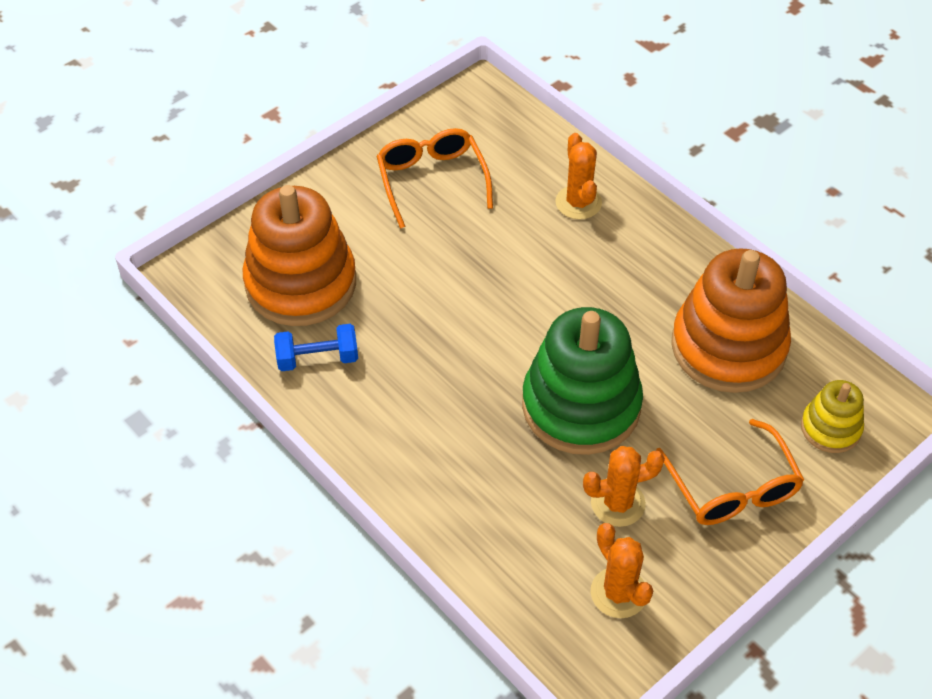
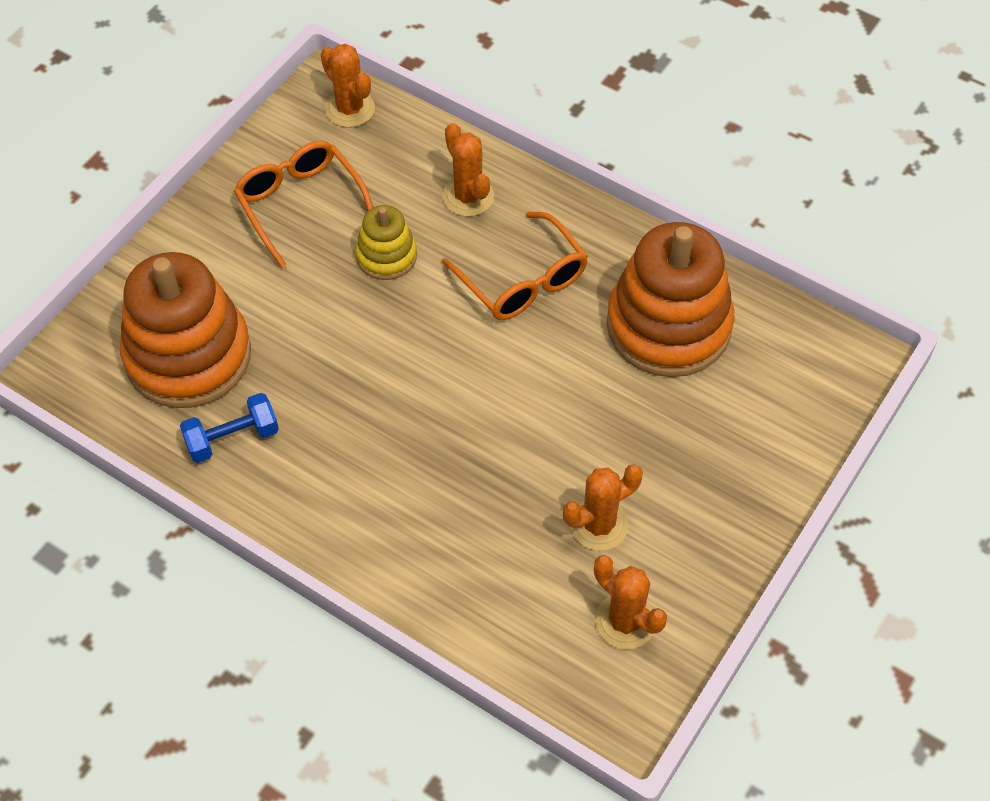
camera: 15 degrees left, 5 degrees up
(496, 112) = (350, 109): none -> orange cactus
(581, 406) = (532, 426): green stacking toy -> none
(732, 487) = (711, 479): orange glasses -> orange glasses (522, 280)
(830, 428) = (794, 391): yellow stacking toy -> yellow stacking toy (386, 256)

